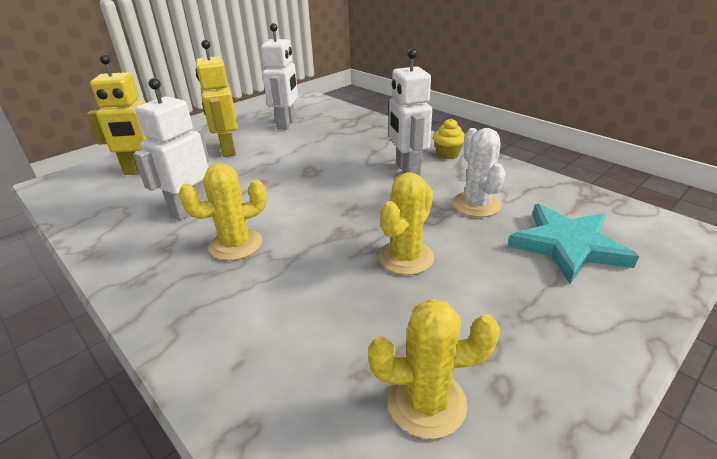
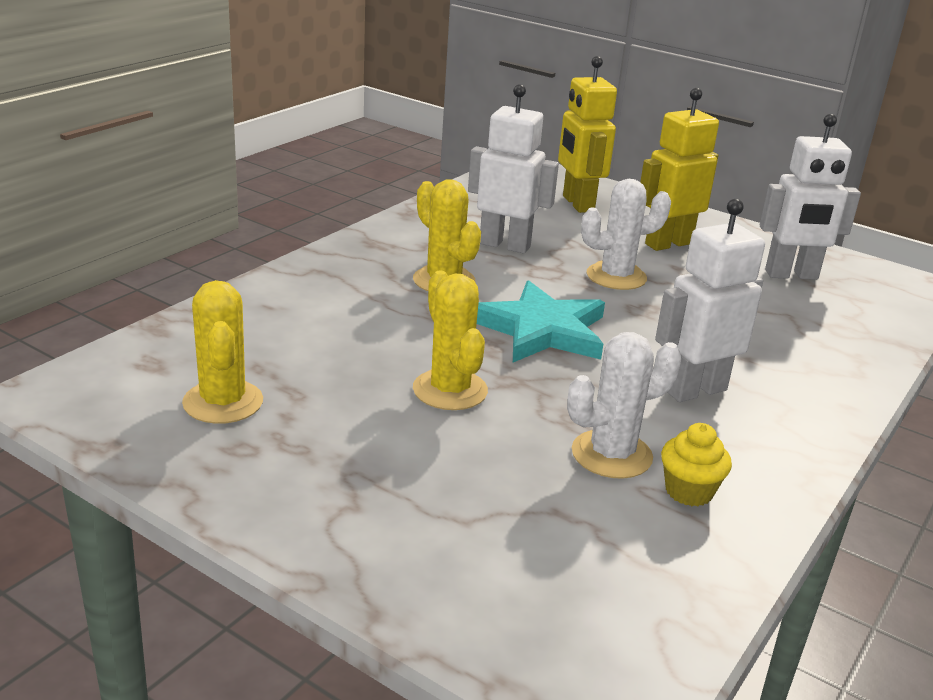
camera: 75 degrees right, 5 degrees down
(264, 173) = (616, 276): none -> white cactus
(406, 257) = (450, 390): yellow cactus -> yellow cactus turned 45 degrees clockwise
(447, 154) = (784, 433): yellow cupcake -> yellow cupcake (689, 491)
(567, 245) = (522, 537): turquoise star -> turquoise star (542, 330)

